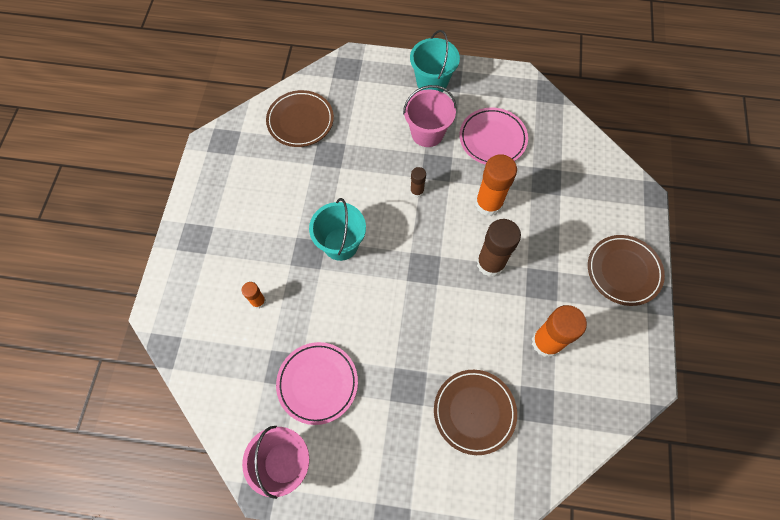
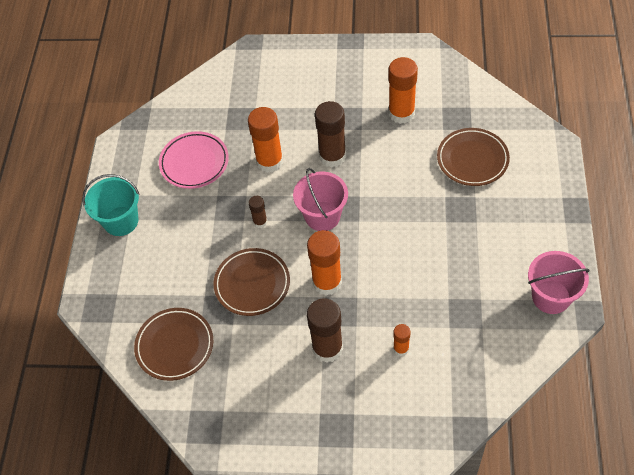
camera: 90 degrees left, 10 degrees down
(272, 238) = (327, 348): none -> brown glue stick
(317, 383) = (473, 281): pink plate -> none
(341, 244) = (327, 282): turquoise bucket -> orange glue stick
(427, 133) = (188, 219): pink bucket -> pink bucket (322, 216)
(623, 271) = (328, 63): brown plate -> brown plate (252, 284)

